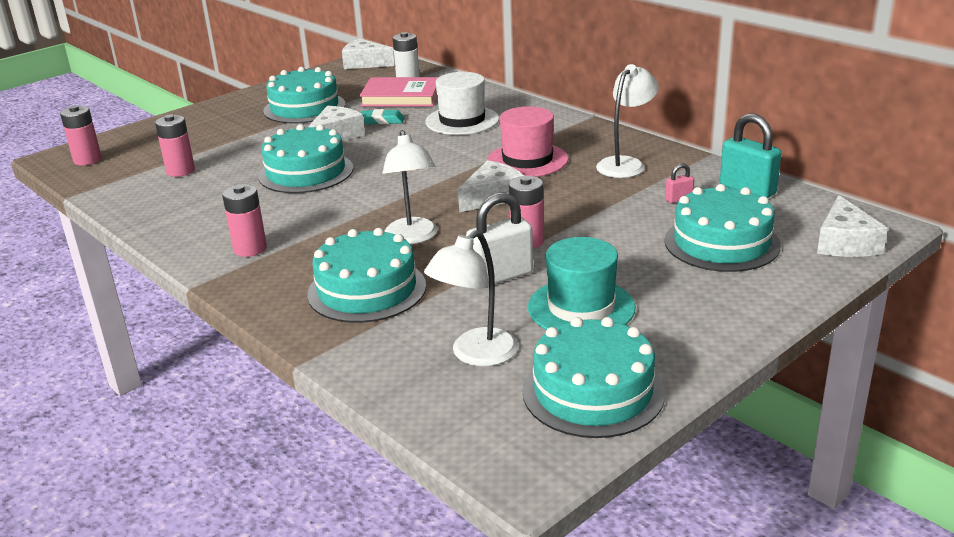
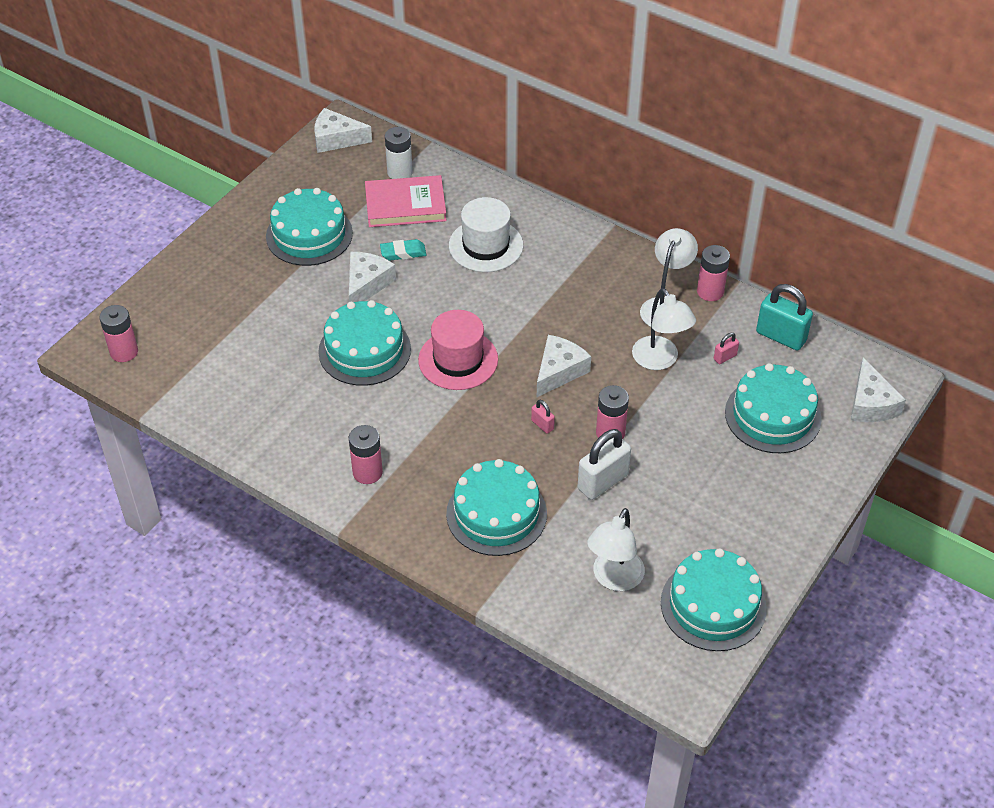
camera: 15 degrees left, 20 degrees up
(180, 171) = (235, 361): pink battery -> pink battery (710, 291)
(412, 237) = (508, 439): white lamp -> white lamp (660, 360)
(455, 230) = (542, 425): none -> pink padlock
(527, 160) = (572, 309): pink hat -> pink hat (458, 360)
(581, 307) = (679, 512): turquoise hat -> none

